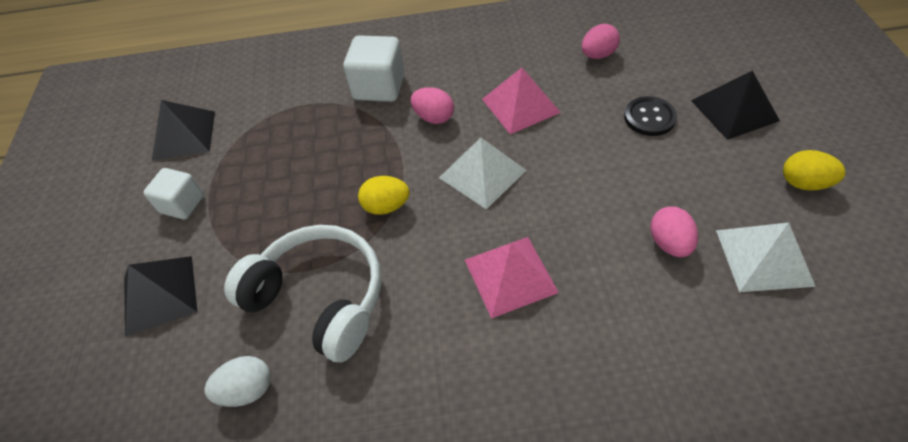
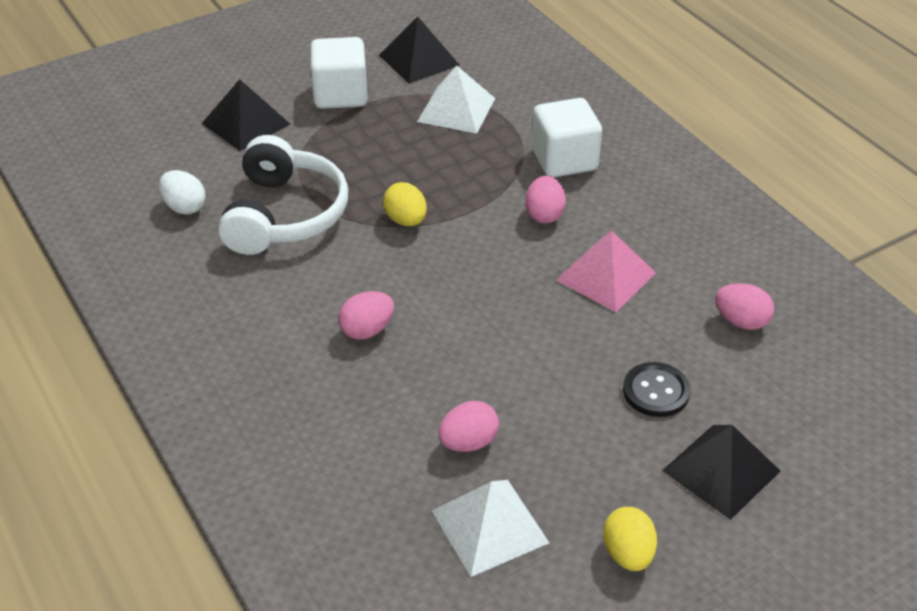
camera: 60 degrees right, 10 degrees down
(182, 204) = (340, 95): white cube -> white cube, size x1.51
(482, 174) = (485, 275): white pyramid -> white pyramid (456, 110)
(510, 276) = (367, 330): pink pyramid -> pink egg

